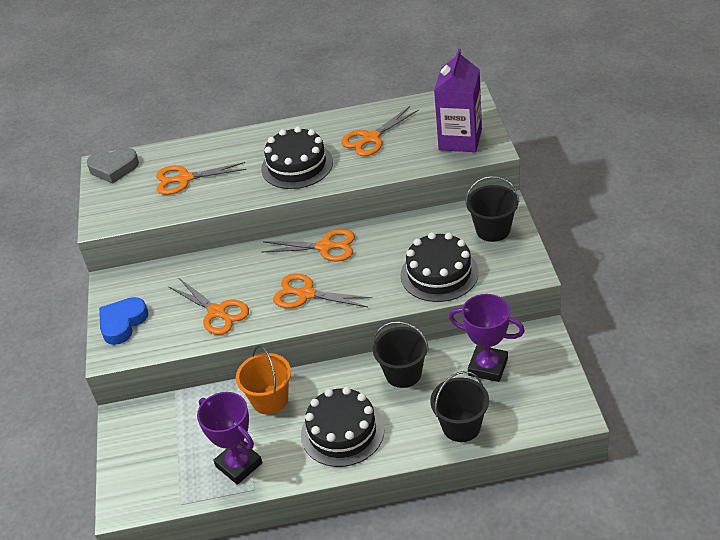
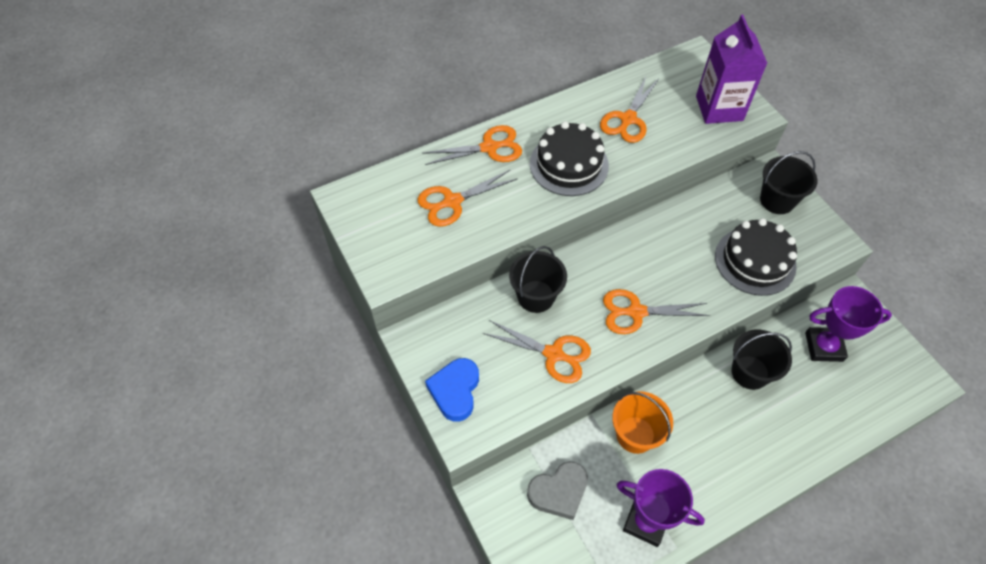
camera: 25 degrees left, 15 degrees up
(114, 168) = (360, 201): grey heart -> grey heart (559, 492)
(325, 247) = (624, 250): orange scissors -> orange scissors (489, 147)
(342, 432) = (728, 455): black cake -> none
(461, 426) = (836, 420): black bucket -> black bucket (536, 296)

